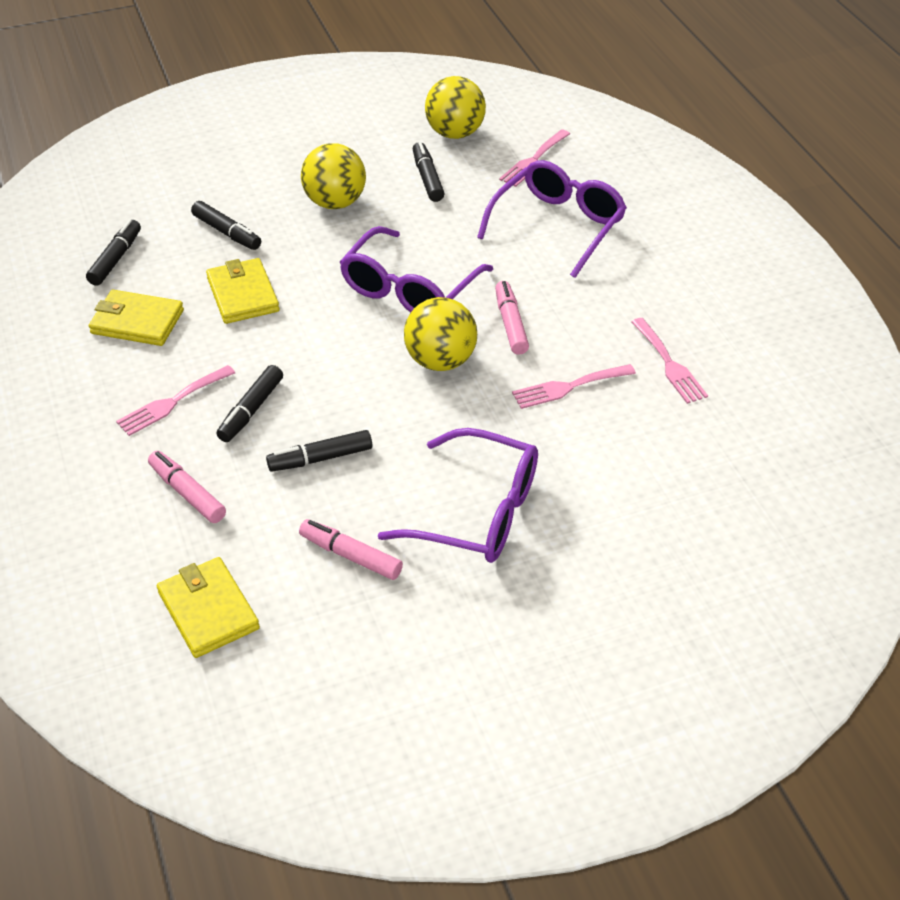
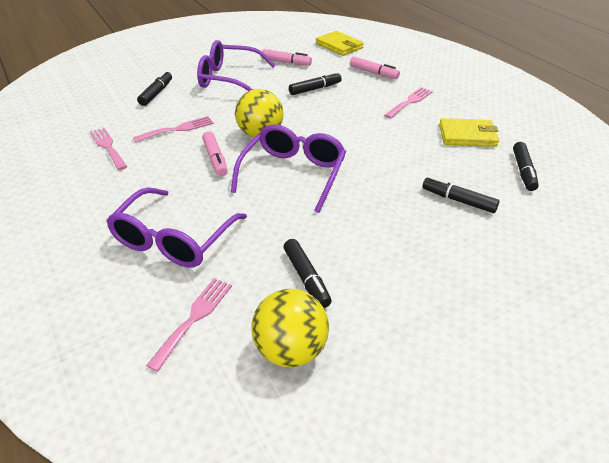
camera: 170 degrees right, 5 degrees down
(242, 294) = (411, 158): yellow wallet -> none
(251, 410) = (363, 102): black marker -> black marker (156, 93)
(335, 202) = (384, 239): yellow ball -> none

